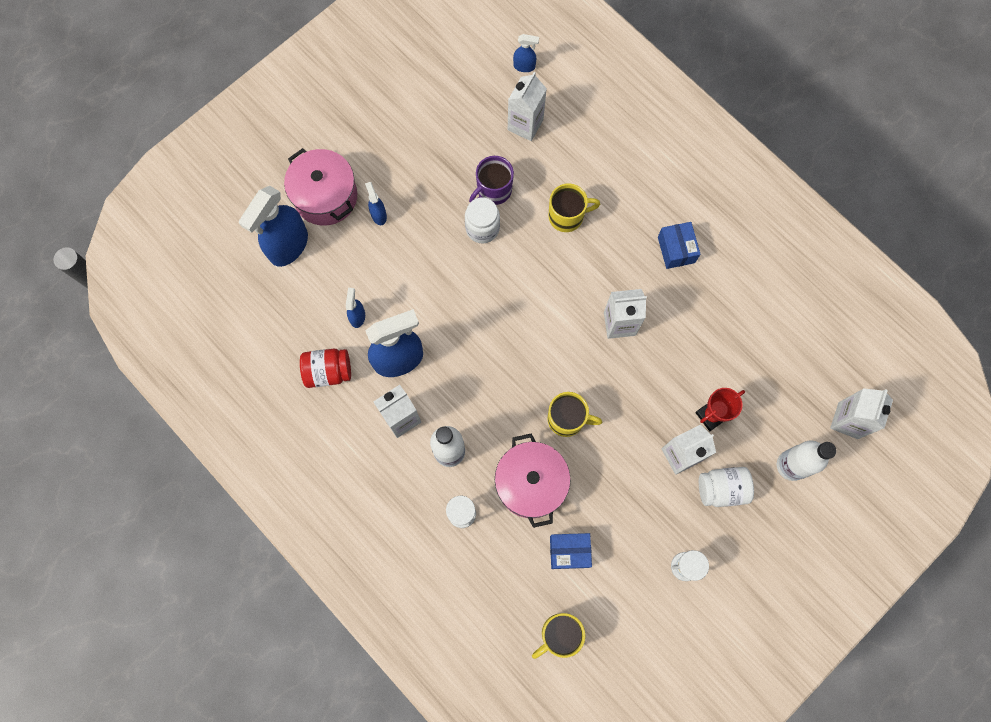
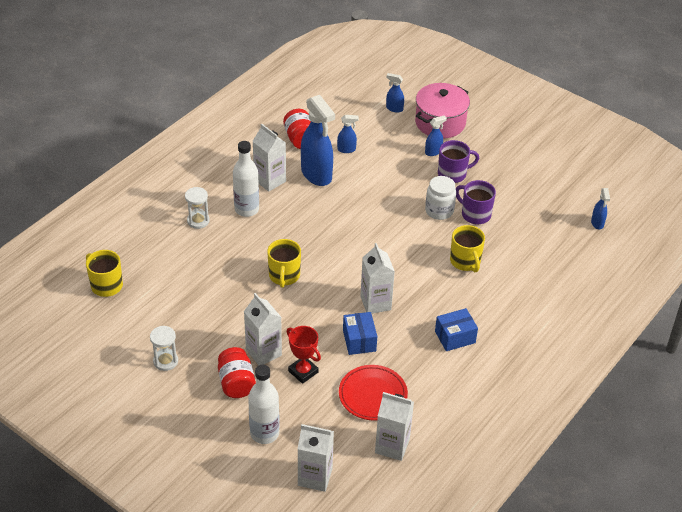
camera: 80 degrees right, 30 degrees down
(288, 246) = (394, 108): blue spray bottle -> blue spray bottle, size x0.46
(422, 201) = (453, 174): none -> purple mug
(525, 125) = (542, 228): white carton -> white carton (392, 446)
(531, 483) = (227, 258): pink pot -> none
(569, 551) = (173, 286): blue box -> blue box (359, 340)
(722, 489) = (236, 383): white jar -> red jar
(748, 347) = (372, 395): none -> red plate

